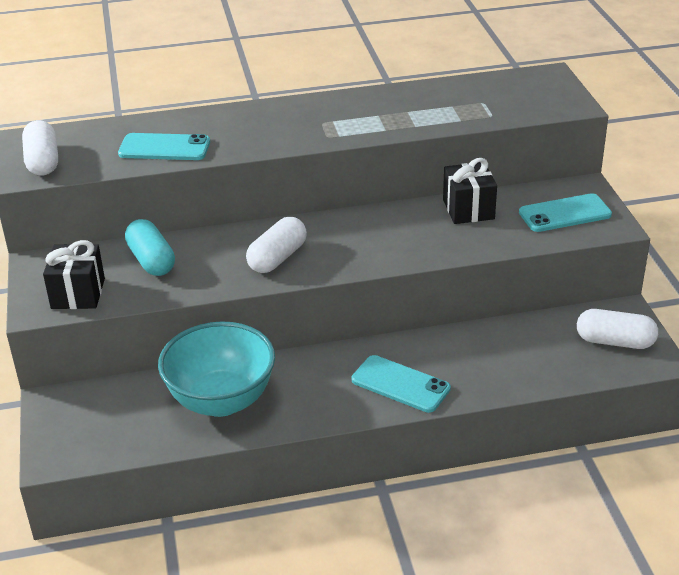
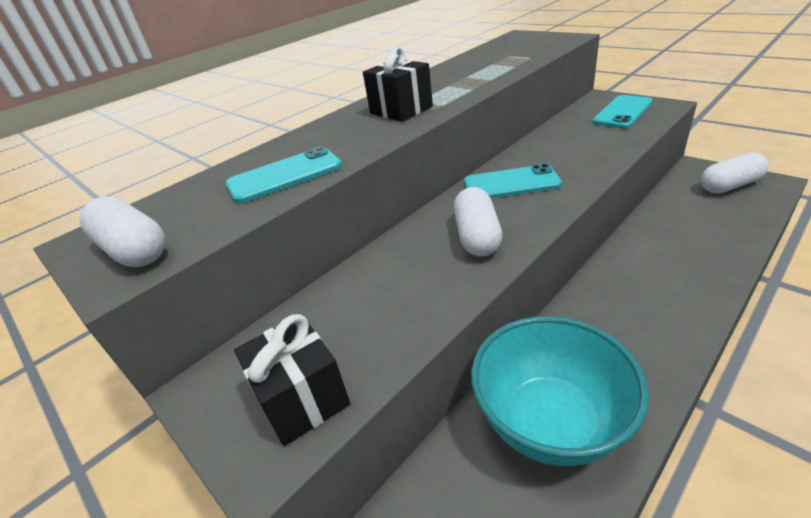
camera: 30 degrees left, 0 degrees up
(151, 260) = (351, 306): turquoise capsule -> none
(400, 384) = (667, 298): turquoise phone -> turquoise phone (511, 183)
(468, 209) = (559, 137): black gift -> black gift (401, 110)

